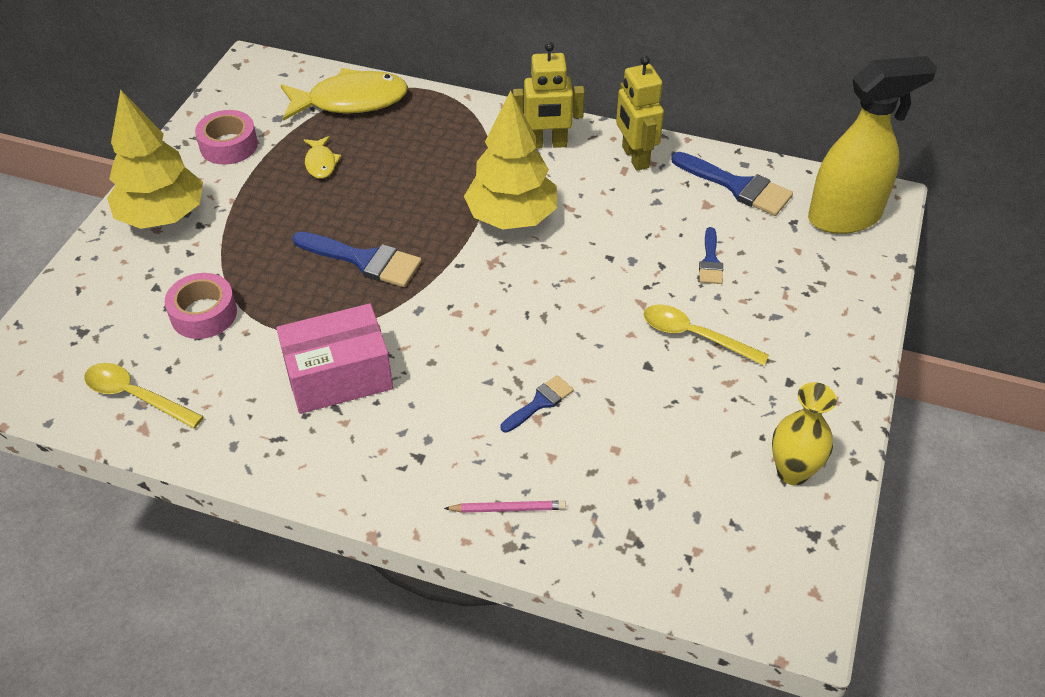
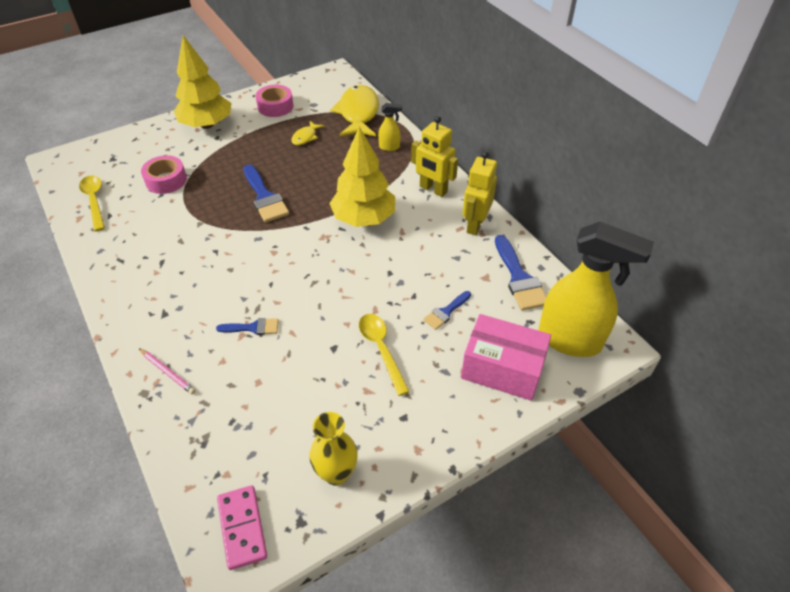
camera: 40 degrees right, 0 degrees up
(338, 376) = (181, 248): pink box -> pink box (502, 369)
(351, 101) = (358, 113): yellow fish -> yellow fish turned 120 degrees counterclockwise
(440, 122) = (389, 147): none -> yellow spray bottle
(771, 580) = (242, 528): none -> pink domino

